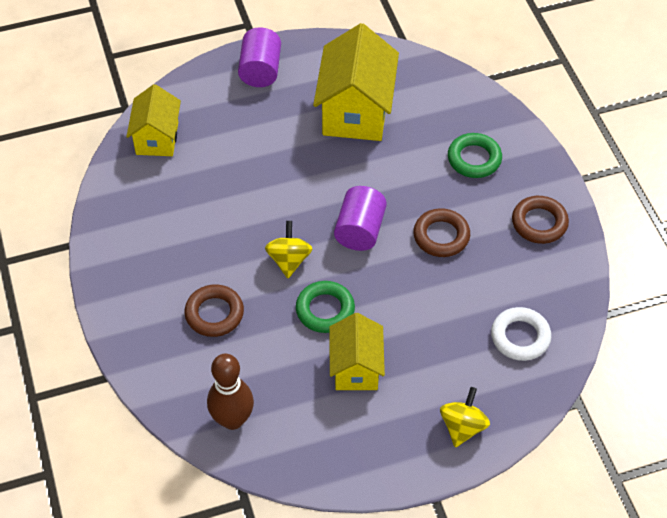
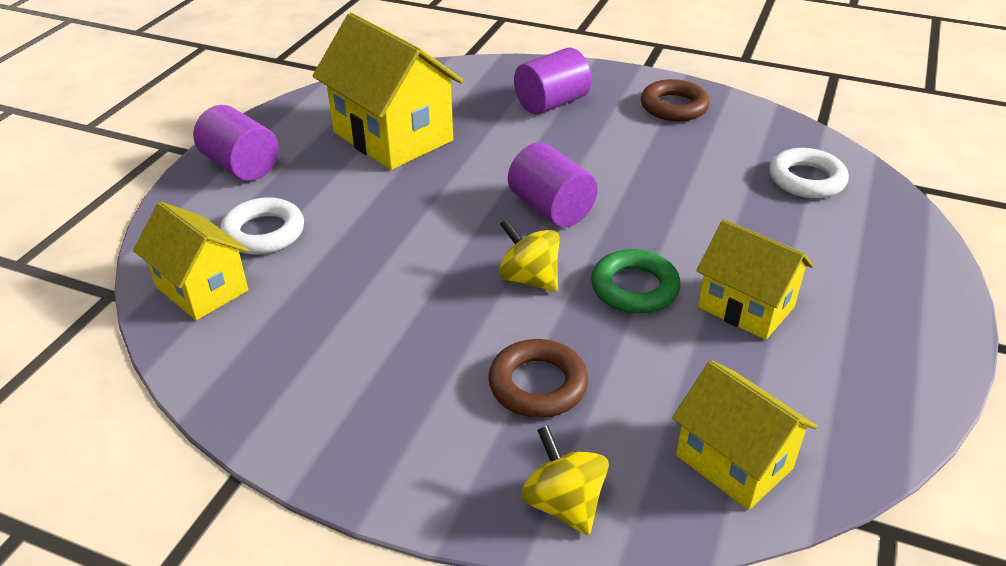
camera: 50 degrees left, 15 degrees down
(218, 126) = (264, 232): none -> white ring
(232, 419) = (734, 462): brown bowling pin -> yellow house
(441, 236) = (623, 164): brown ring -> none
(462, 427) = (900, 271): yellow spinning top -> yellow spinning top (563, 503)
(474, 159) = (551, 103): green ring -> purple cylinder

